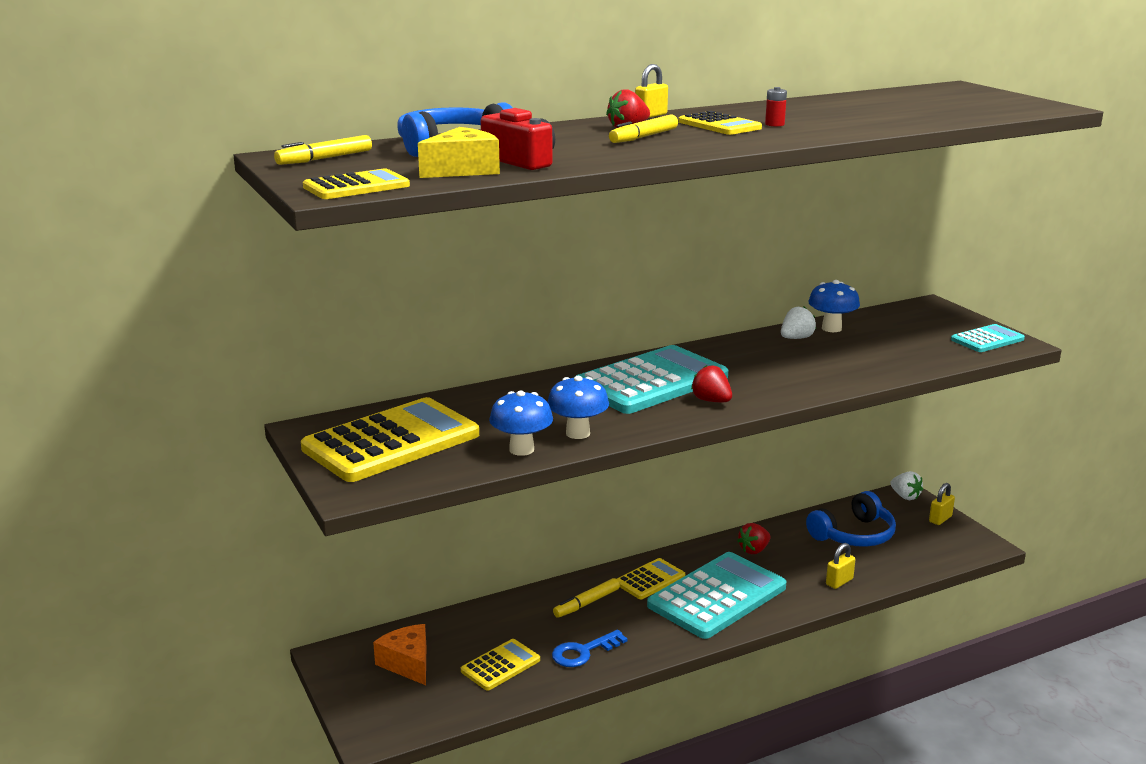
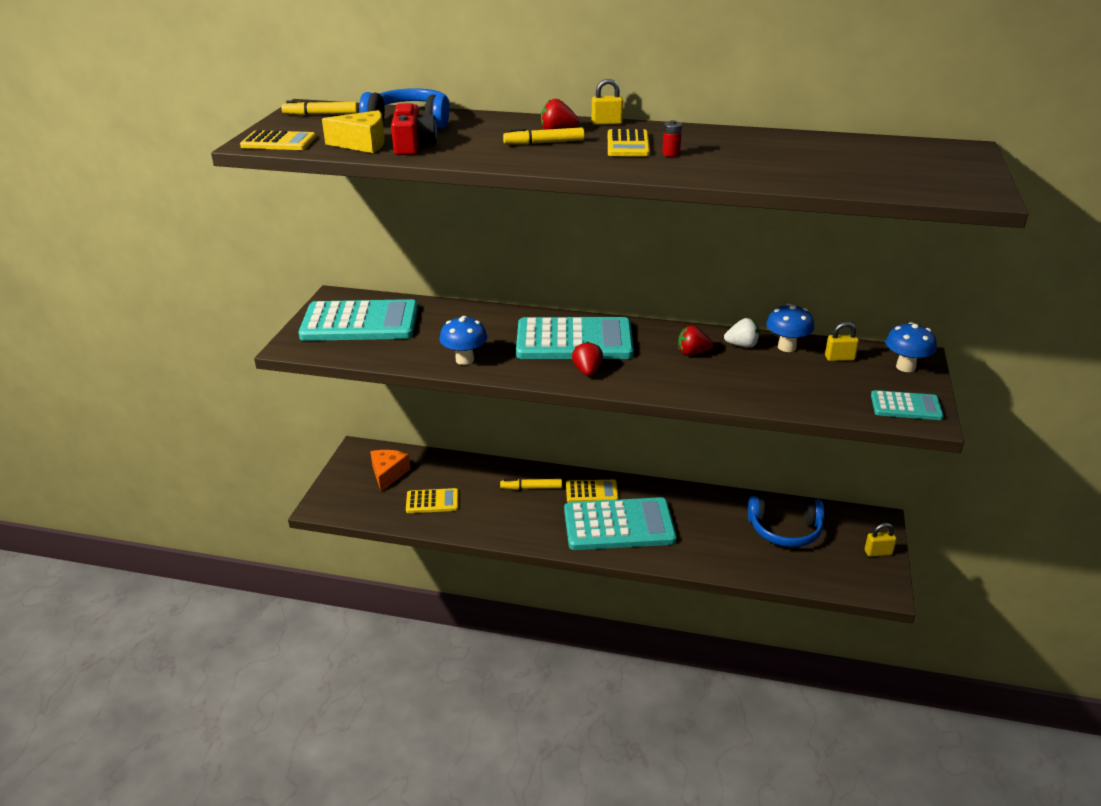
camera: 40 degrees right, 10 degrees up
(391, 442) = (360, 322): yellow calculator -> turquoise calculator
(521, 449) = (415, 357): blue mushroom -> blue mushroom (905, 367)
(584, 652) = (487, 518): blue key -> none
(754, 550) = (691, 506): red strawberry -> red strawberry (692, 353)
(839, 582) = (720, 559): yellow padlock -> yellow padlock (839, 358)
(905, 496) = (875, 521): white strawberry -> none

